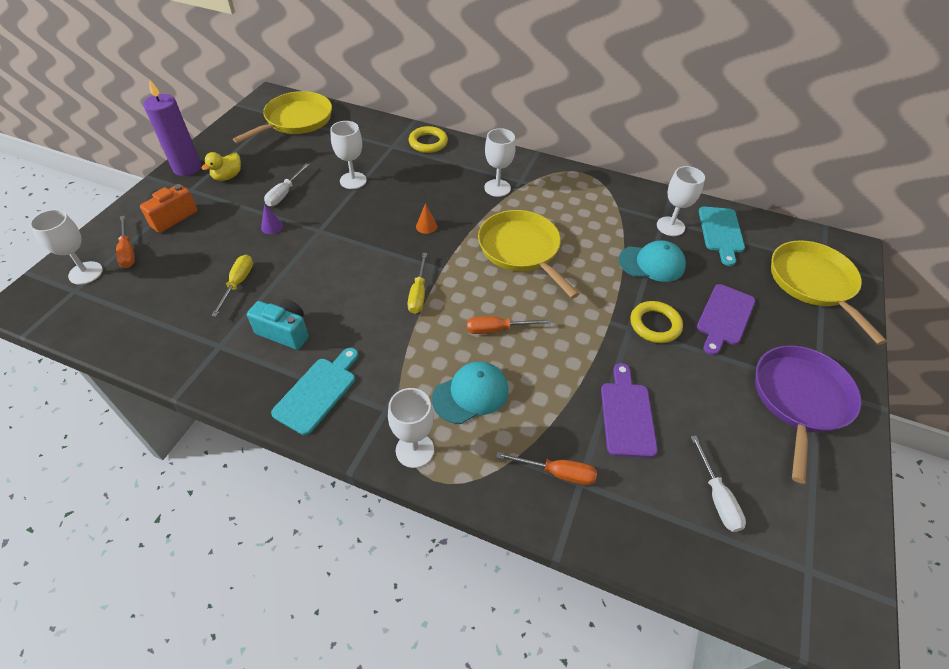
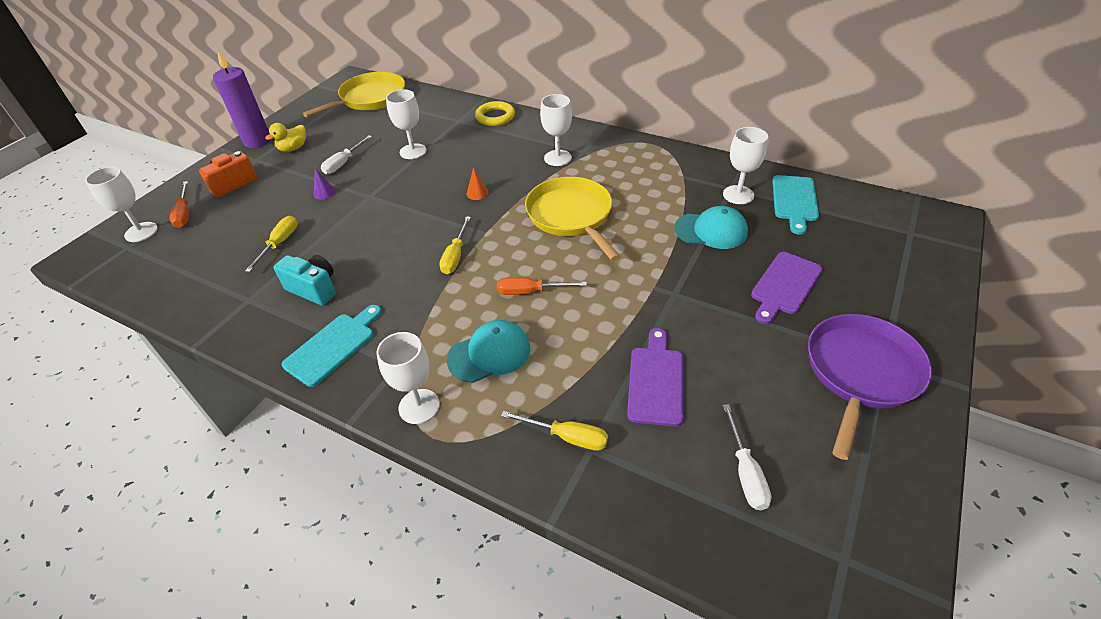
camera: 10 degrees right, 5 degrees down
(557, 473) = (567, 437): orange screwdriver -> yellow screwdriver
(655, 324) = (704, 291): yellow ring -> none
(813, 283) = (894, 253): yellow pan -> none

